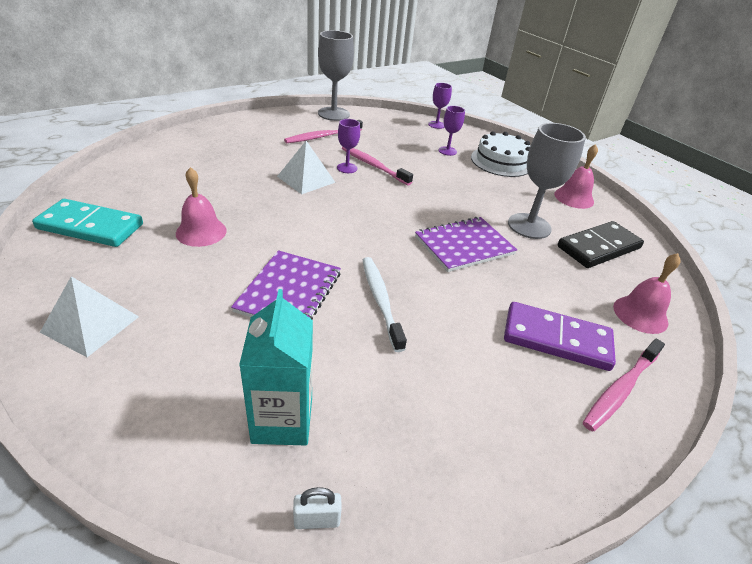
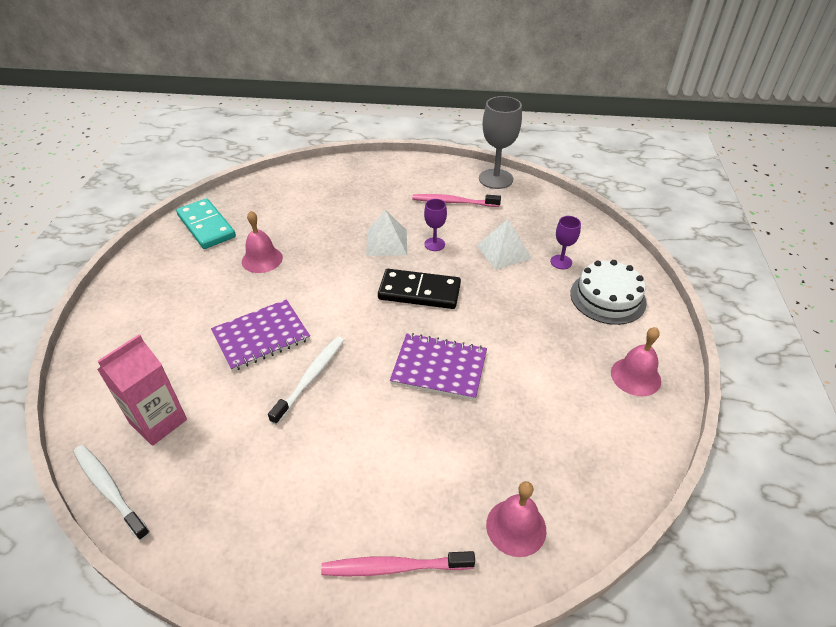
camera: 45 degrees right, 5 degrees up
(90, 324) = (139, 299): white pyramid -> white pyramid (503, 252)
(282, 420) = (158, 422): turquoise carton -> pink carton
(317, 520) = (109, 490): white padlock -> white toothbrush
(374, 166) = (462, 251): pink toothbrush -> none
(436, 125) = (592, 226): purple goblet -> none
(529, 226) = (532, 381): grey goblet -> none
(556, 339) = (401, 493): purple domino -> none
(599, 247) = (577, 442): black domino -> black domino (419, 292)

